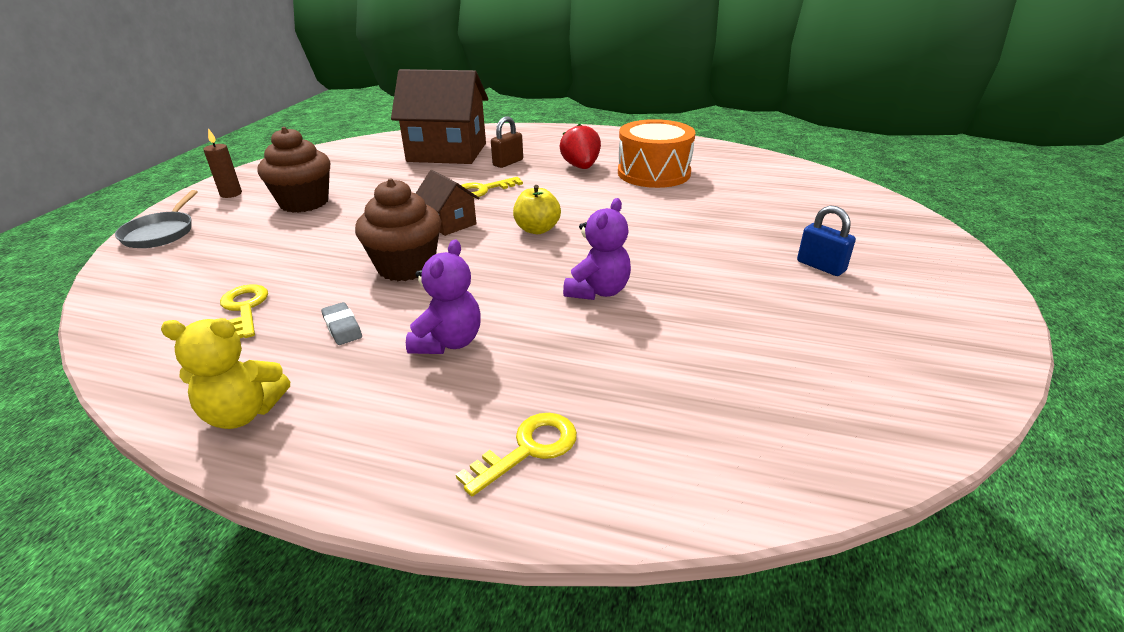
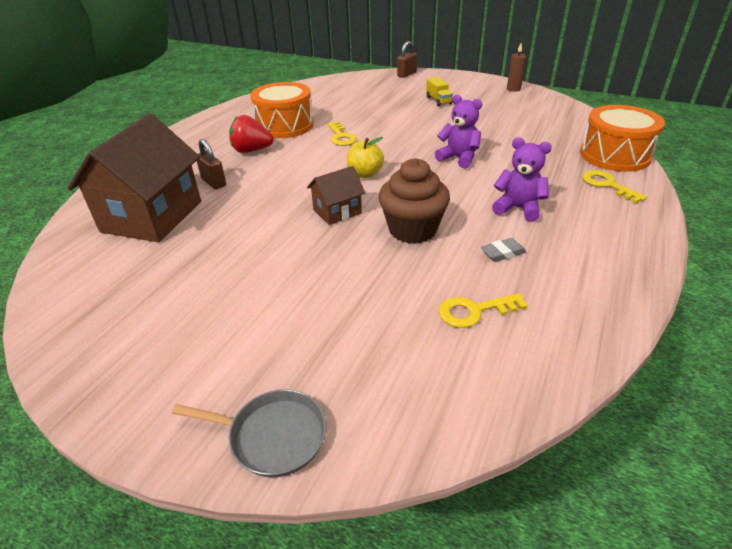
camera: 80 degrees left, 5 degrees up
(231, 194) = (163, 388): brown candle -> brown candle (513, 89)
(243, 413) = (609, 284): yellow teddy bear -> none
(304, 202) = (239, 309): brown cupcake -> none
(483, 190) = (273, 195): yellow key -> yellow key (341, 137)
(667, 480) = (614, 155): none -> orange drum
(820, 266) = (438, 101): blue padlock -> yellow truck
(924, 231) = (406, 74): none -> brown padlock

